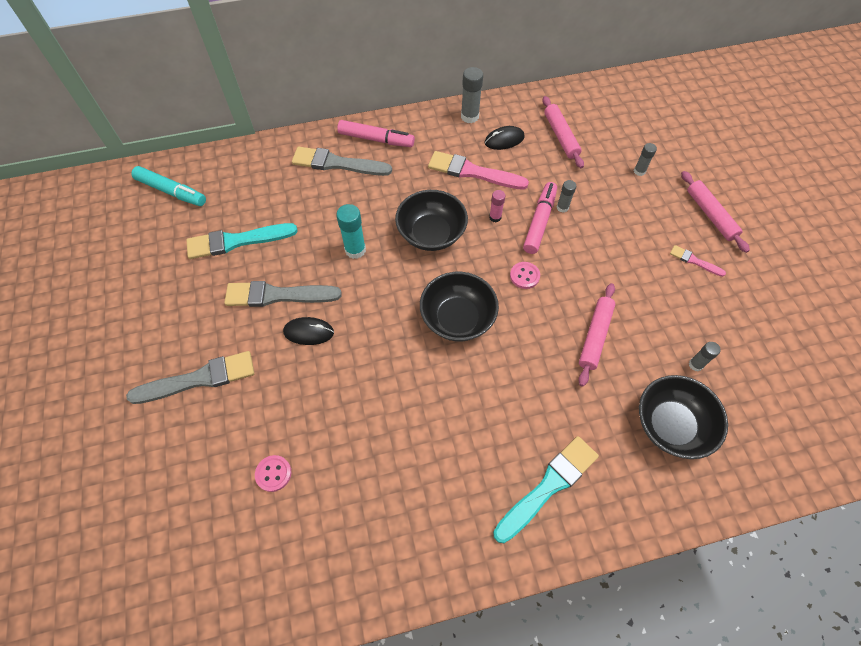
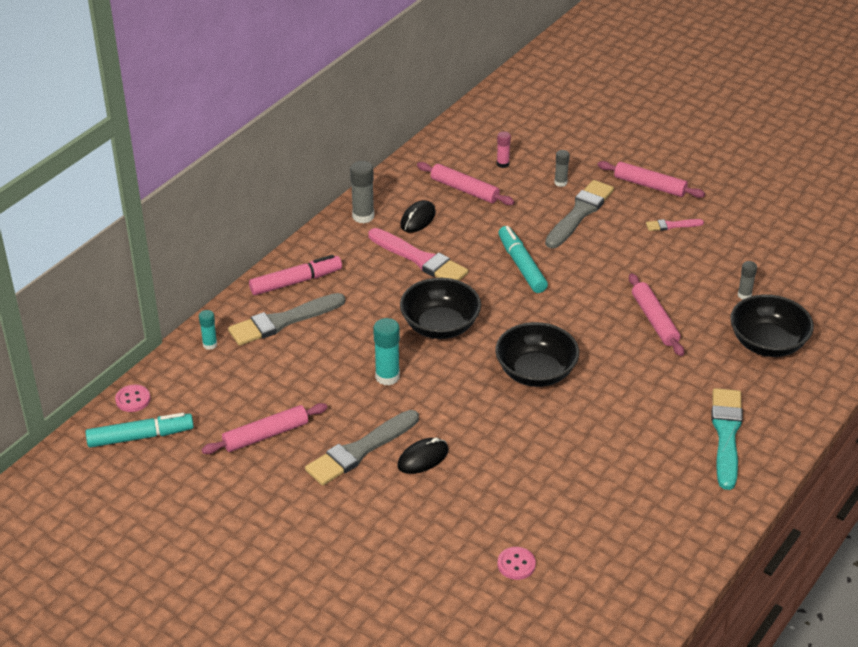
camera: 40 degrees left, 20 degrees down
(199, 379) = (368, 549): grey brush -> grey brush (579, 213)
(237, 241) = (265, 435): turquoise brush -> pink rolling pin
(278, 152) = (210, 344): none -> turquoise glue stick
(473, 172) = (420, 259): pink brush -> pink brush turned 120 degrees counterclockwise
(495, 217) = (480, 283): pink glue stick -> pink glue stick (503, 164)
(524, 276) = (554, 311): pink button -> pink button (133, 399)
(539, 222) = (521, 265): pink marker -> turquoise marker
(562, 207) = (528, 244): grey glue stick -> none

